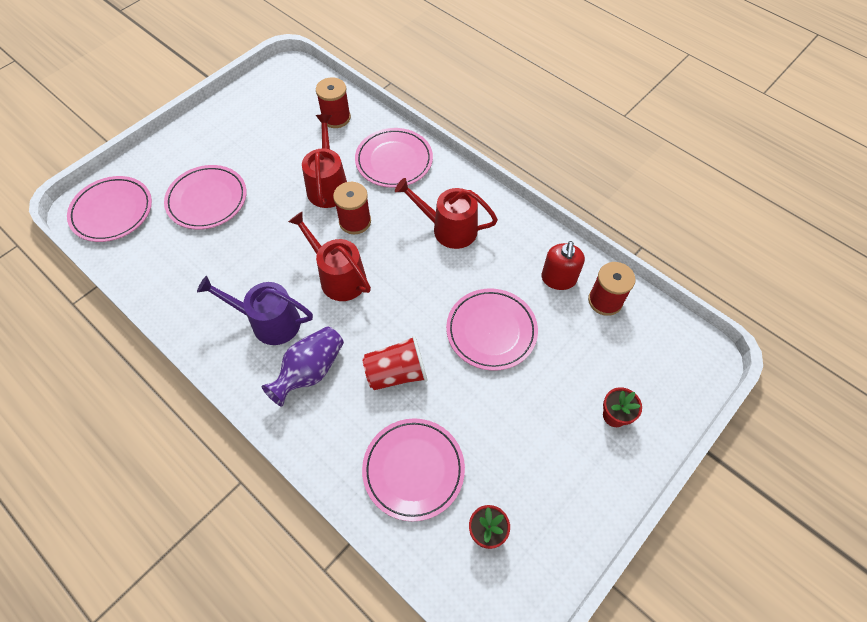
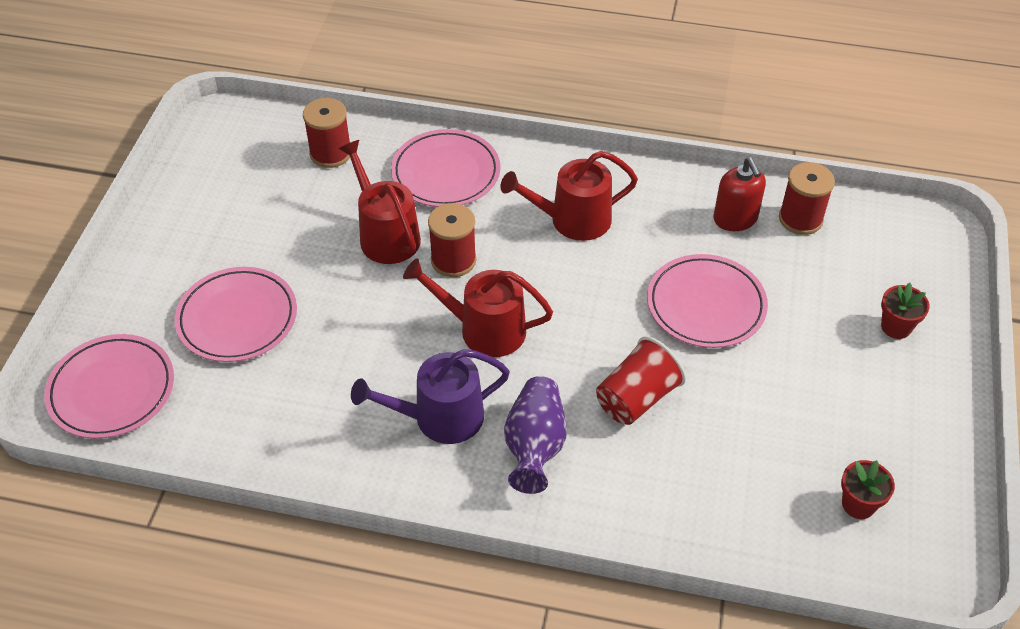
camera: 30 degrees left, 10 degrees down
(413, 470) = (735, 485): pink plate -> none

